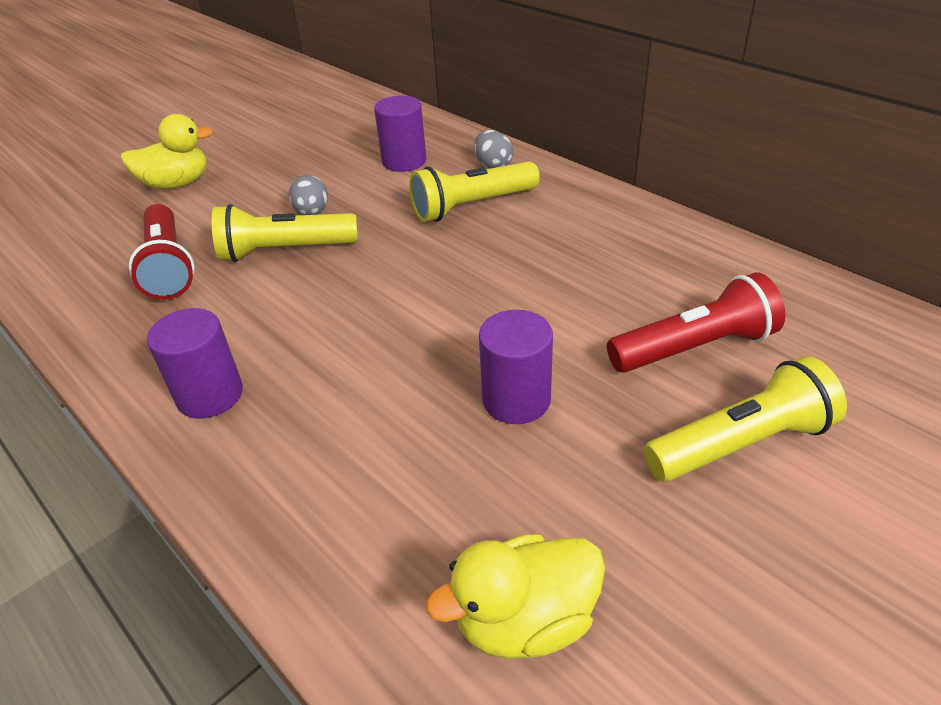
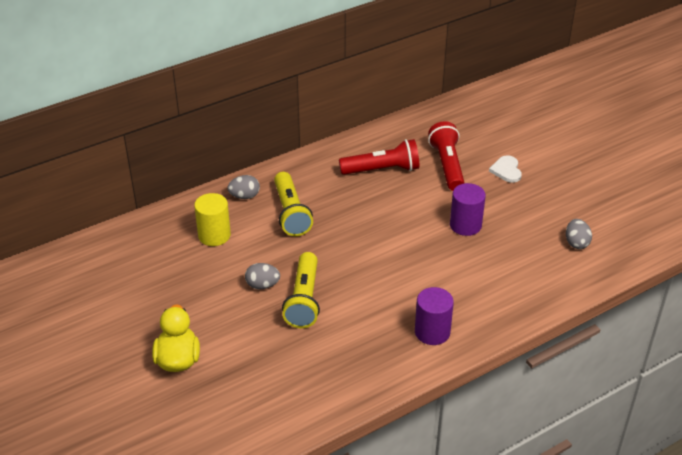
camera: 80 degrees left, 0 degrees up
(169, 266) = (297, 357): red flashlight -> red flashlight (382, 170)
(404, 161) = (214, 235): purple cylinder -> yellow cylinder
(525, 620) = (576, 243): yellow duck -> grey egg
(740, 443) = (506, 170): yellow flashlight -> white heart

